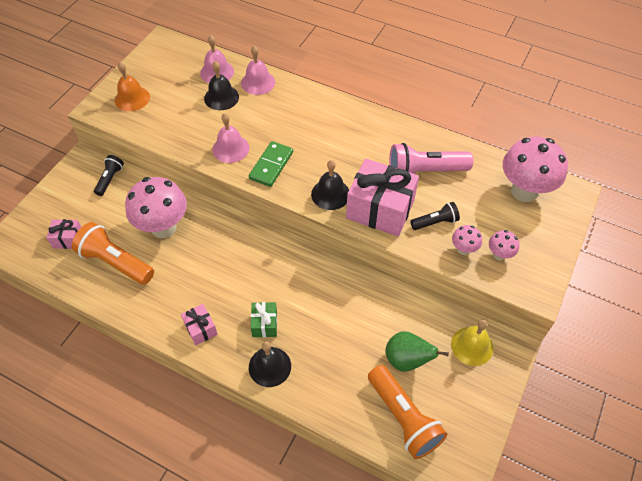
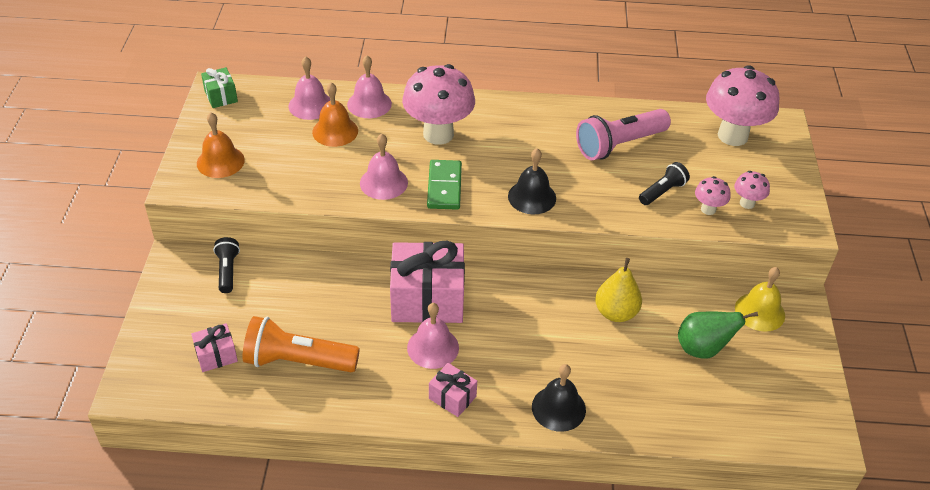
camera: 25 degrees left, 10 degrees down
(163, 227) = (334, 304): pink mushroom -> pink mushroom (438, 134)
(210, 285) = (433, 347): none -> pink bell
(221, 97) = (335, 131): black bell -> orange bell
(264, 324) = (524, 367): green gift -> green gift (221, 96)
(357, 306) = (616, 313): none -> yellow pear
(380, 209) = (596, 196): pink gift -> pink gift (427, 299)
(403, 417) = (734, 406): orange flashlight -> none

